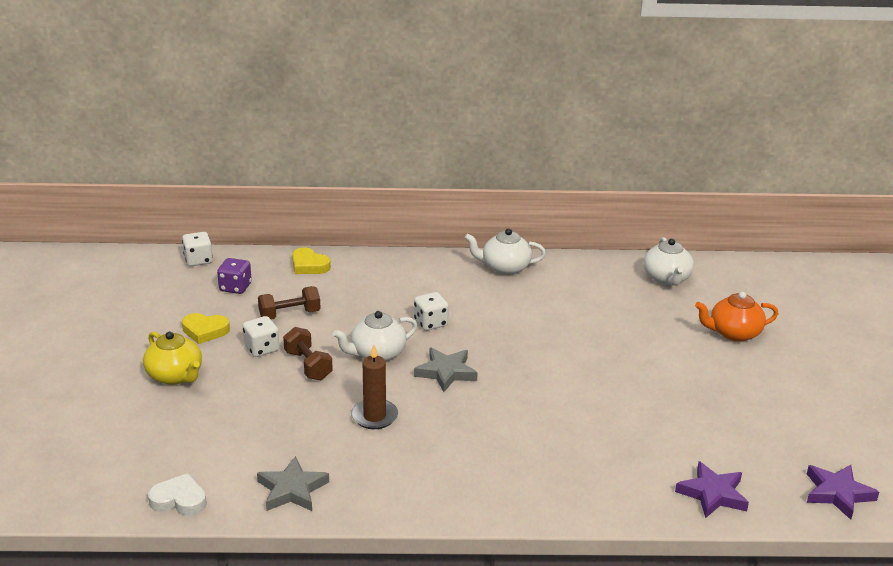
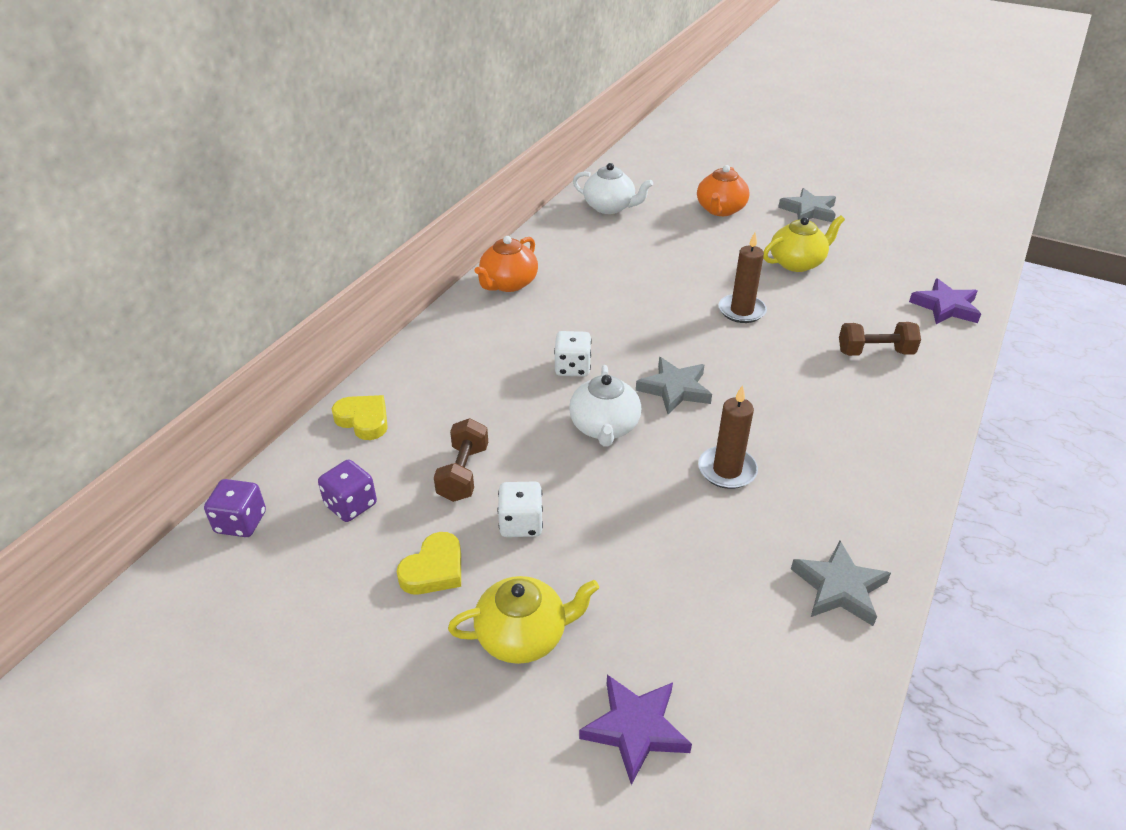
camera: 60 degrees left, 10 degrees up
(179, 500) = (819, 715): white heart -> none
(198, 260) = (241, 522): white dice -> purple dice
(308, 365) = (589, 492): brown dumbbell -> brown dumbbell (875, 352)
(309, 265) = (363, 420): yellow heart -> yellow heart turned 120 degrees counterclockwise
(505, 268) = (508, 283): white teapot -> orange teapot
(581, 380) = (741, 311): none -> brown candle
(691, 393) = (797, 263): none -> yellow teapot
(796, 382) = (808, 211): none -> grey star
(837, 493) = (964, 251): purple star -> purple star (635, 729)

